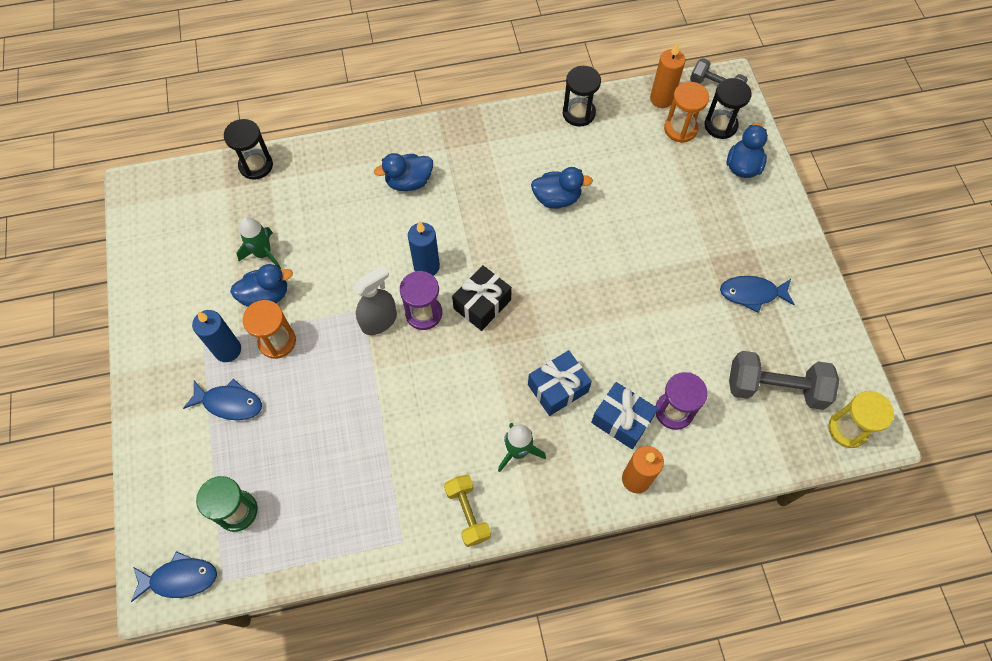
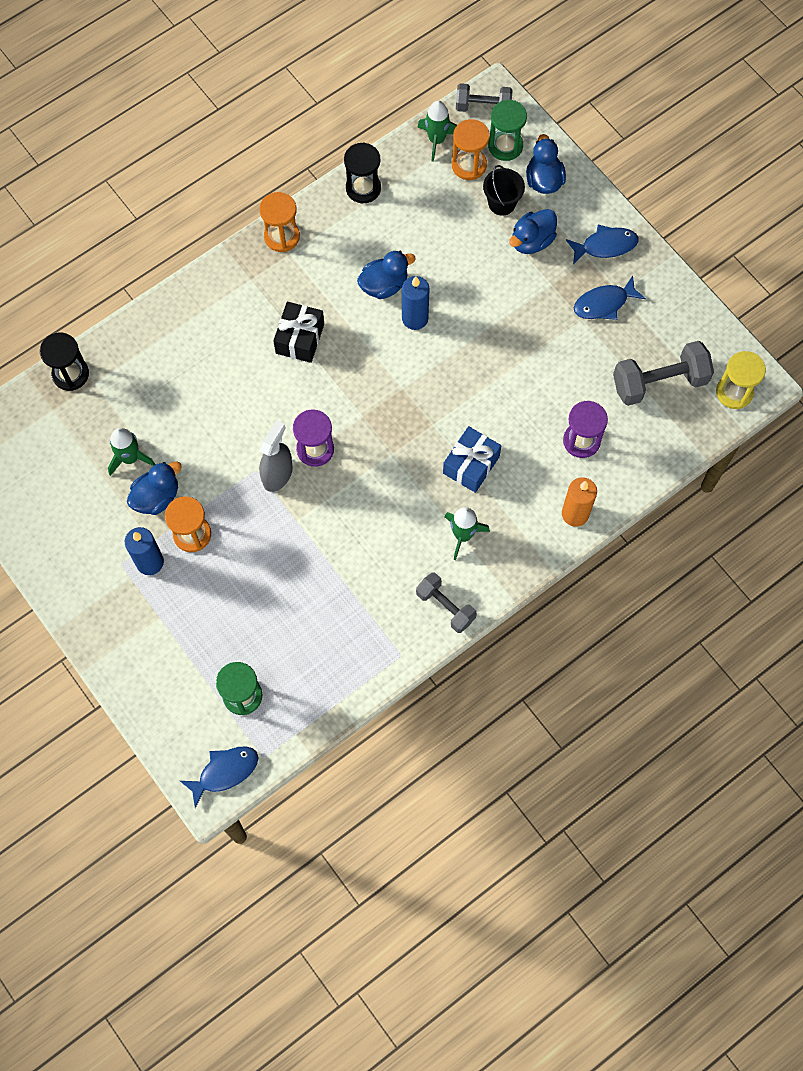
camera: 25 degrees left, 5 degrees up
(229, 403) = (180, 608): blue fish -> blue fish (605, 246)
(409, 182) = (233, 328): blue duck -> blue duck (532, 241)
(426, 266) = (294, 404): blue candle -> blue candle (415, 318)
(468, 513) = (445, 606): yellow dumbbell -> grey dumbbell
(482, 304) = (365, 417): black gift -> black gift (300, 338)
(489, 125) = (282, 236): none -> orange hourglass
(622, 420) = (540, 468): blue gift -> none
(661, 99) = (436, 140): orange candle -> green rocket
(695, 171) = (501, 203): none -> black bucket
(720, 125) = (505, 146): black hourglass -> green hourglass

